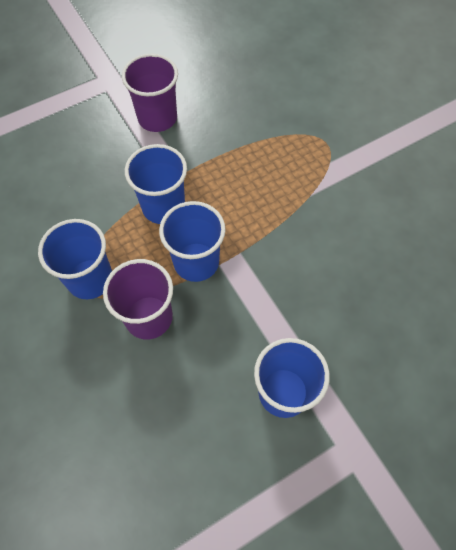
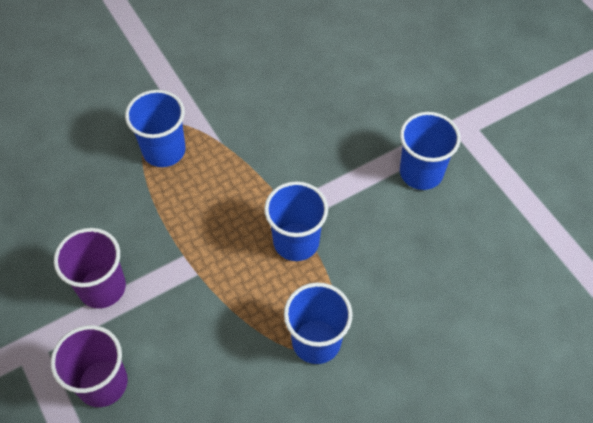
camera: 90 degrees left, 5 degrees down
(148, 317) = (357, 282): purple cup -> purple cup (102, 383)
(163, 207) = (229, 275): blue cup -> blue cup (164, 150)

